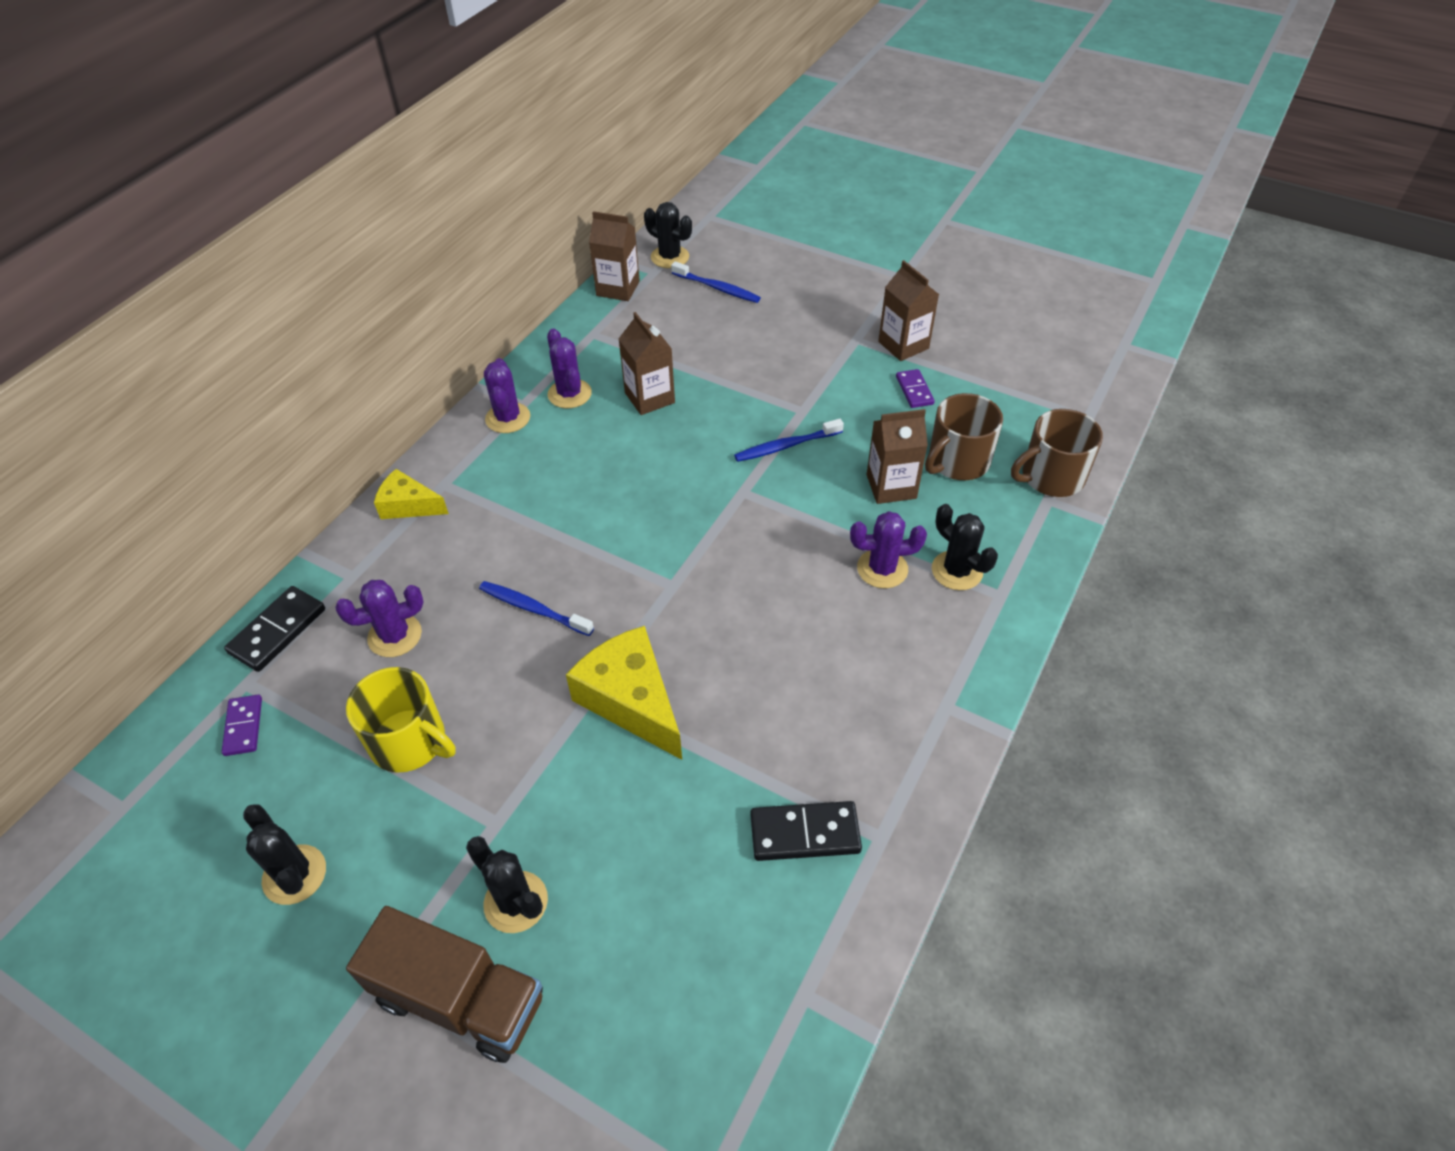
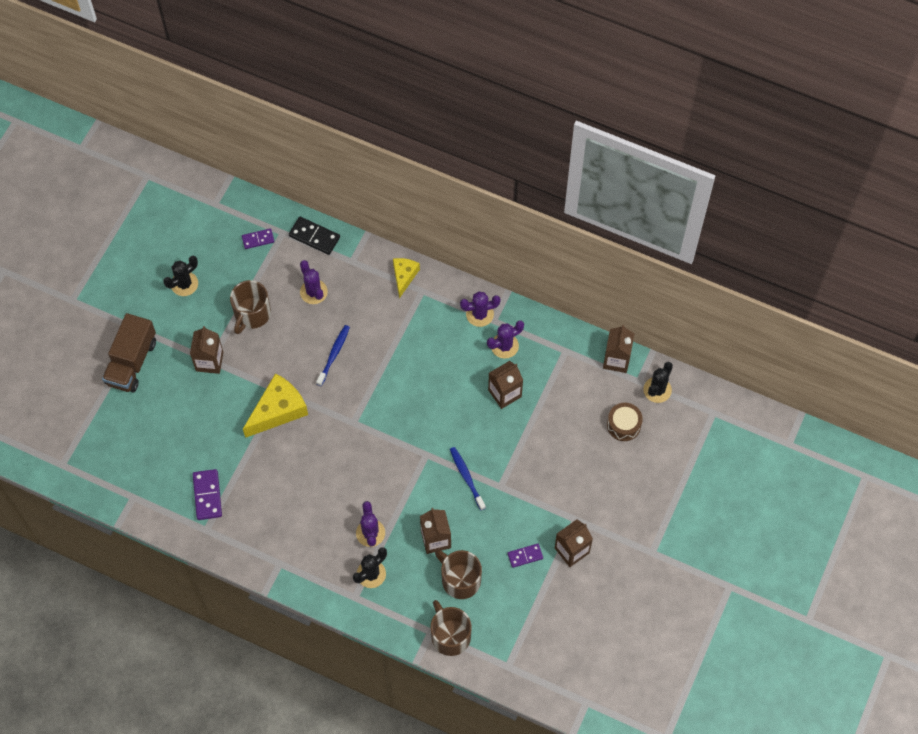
camera: 85 degrees right, 15 degrees up
(409, 741) = (252, 314): yellow mug -> brown mug
(498, 825) = (209, 361): none -> brown carton
(516, 902) = (173, 376): black cactus -> none
(717, 288) = (623, 425): blue toothbrush -> brown drum
(805, 833) = (207, 495): black domino -> purple domino

